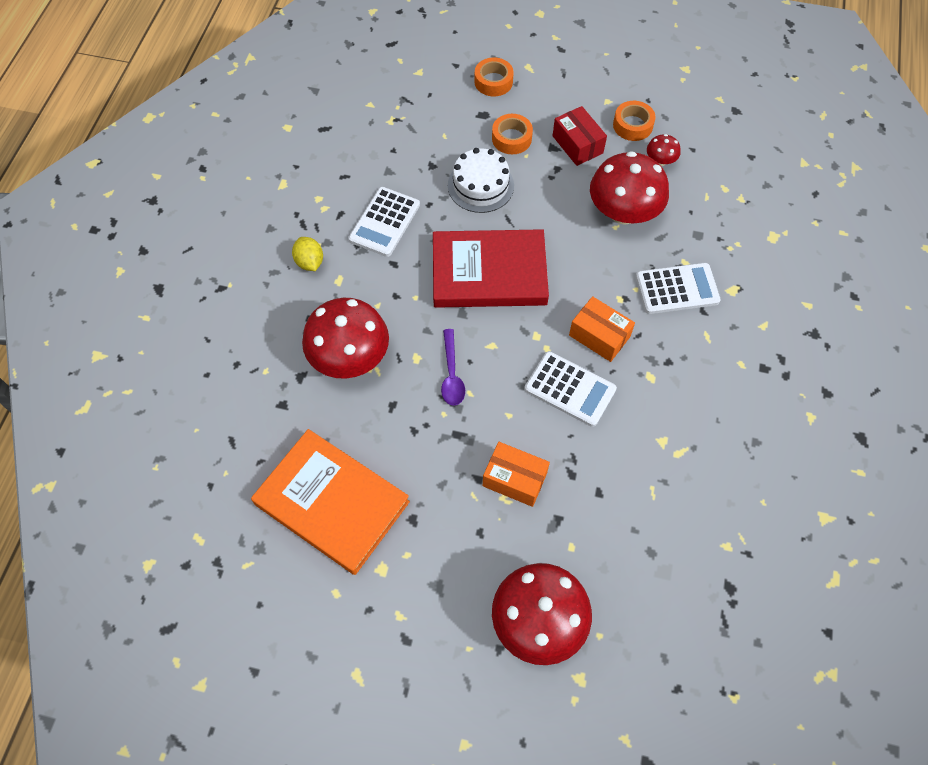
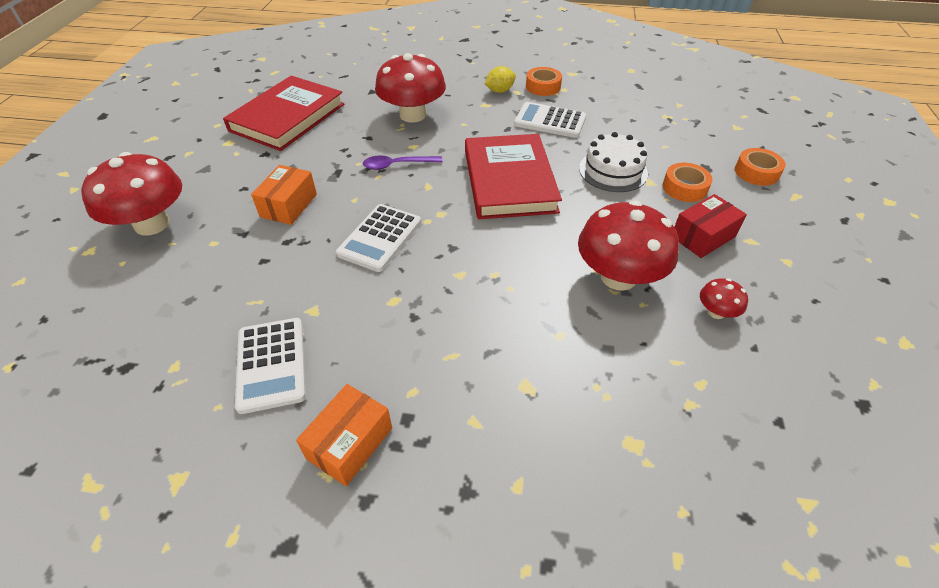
camera: 85 degrees right, 15 degrees down
(332, 503) = (287, 117): orange book -> red book
(599, 336) = (444, 258): orange box -> orange box (350, 443)
(632, 125) = (761, 285): orange tape -> orange tape (543, 87)
(677, 289) = (517, 326): white calculator -> white calculator (271, 364)

